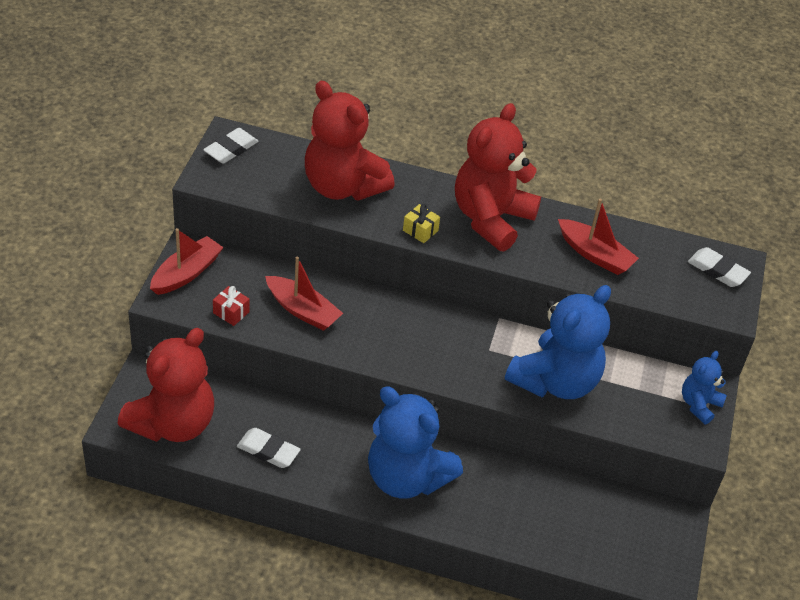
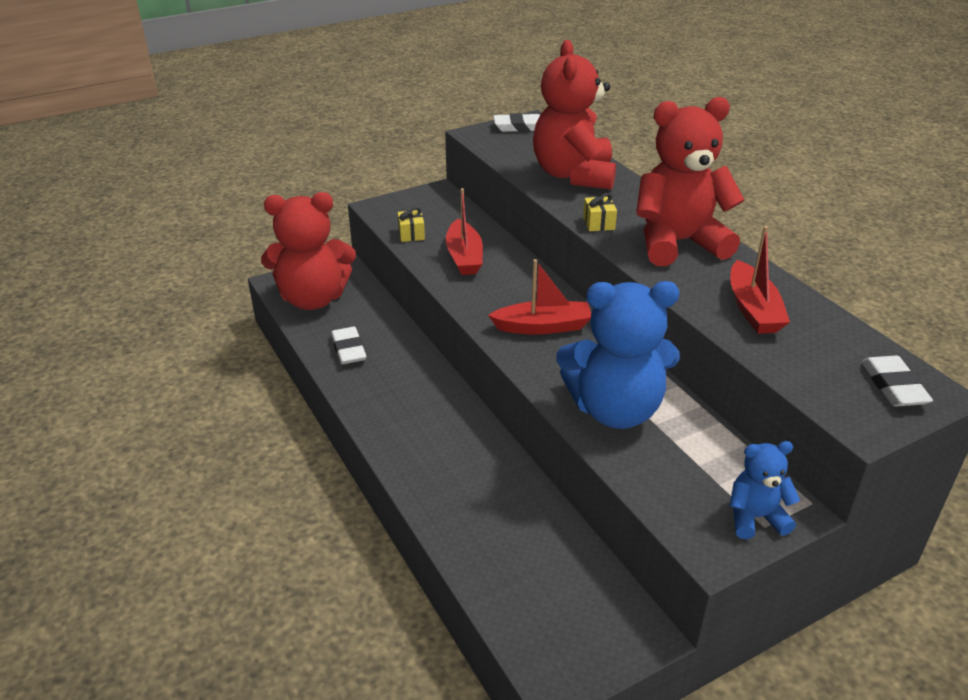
camera: 50 degrees right, 10 degrees down
(186, 273) = (416, 201): red boat -> red boat (543, 327)
(231, 312) = (411, 234): red gift -> yellow gift
(406, 477) = (423, 427): blue teddy bear -> none

